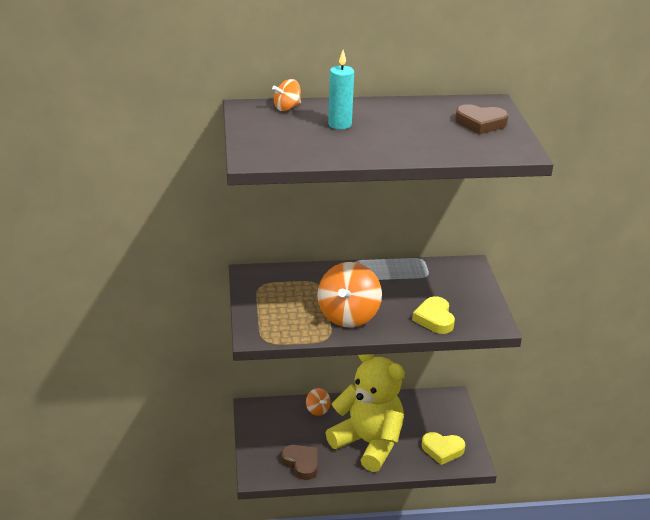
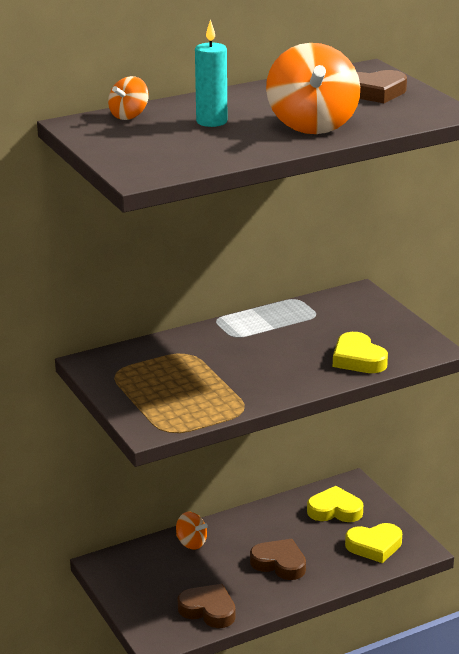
camera: 20 degrees left, 5 degrees down
(348, 315) = (252, 379): orange spinning top -> orange spinning top (312, 125)
(368, 443) = (279, 563): yellow teddy bear -> brown heart
(429, 414) = (335, 510): none -> yellow heart

